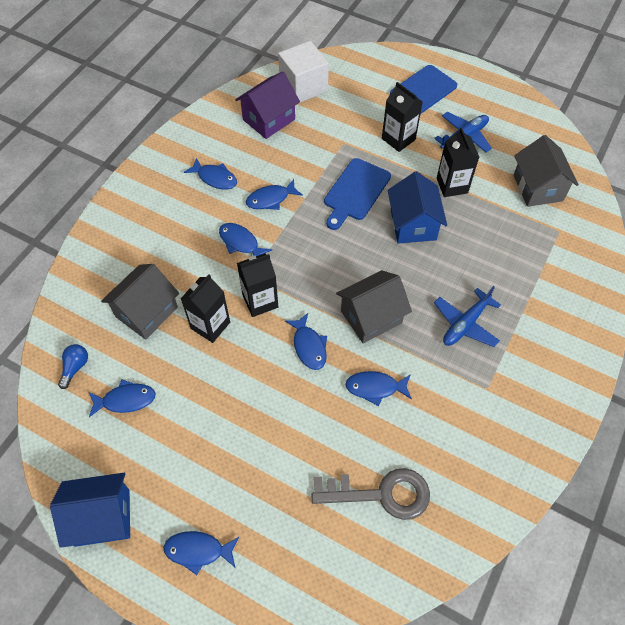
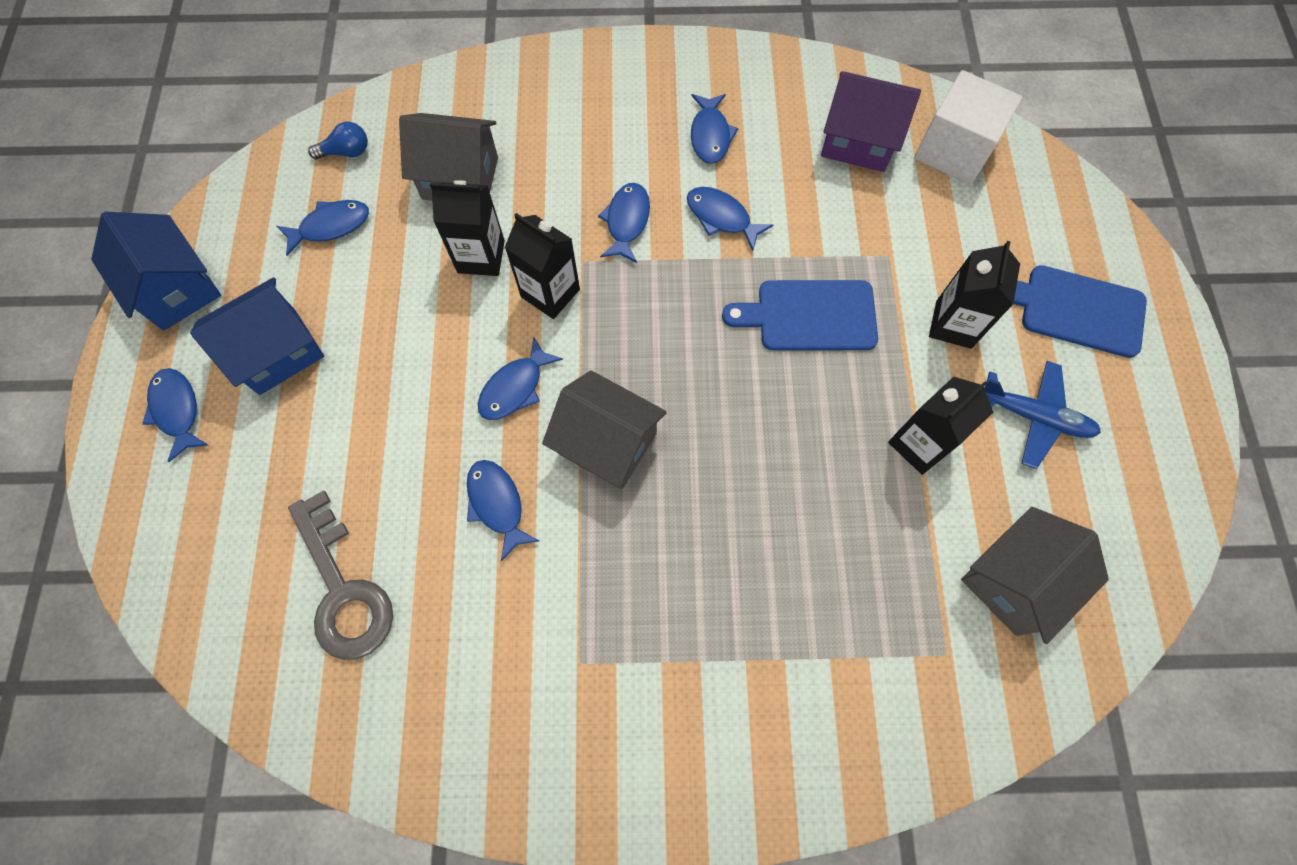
camera: 60 degrees right, 10 degrees up
(125, 400) = (331, 226): blue fish -> blue fish turned 75 degrees counterclockwise
(413, 224) = (805, 422): blue house -> blue house (278, 351)
(465, 324) = (673, 581): blue plane -> none

